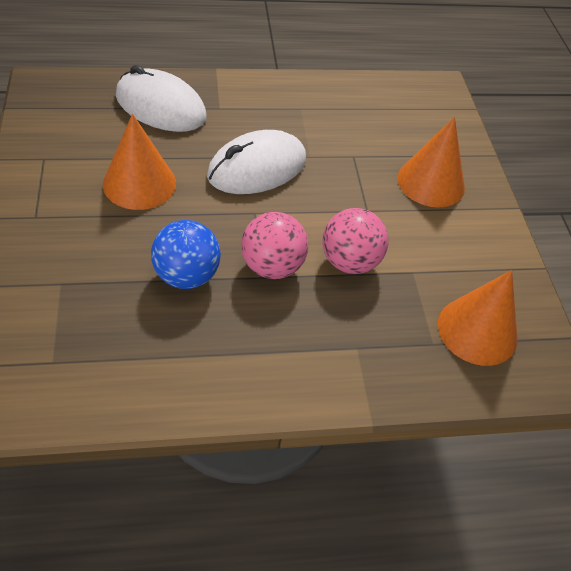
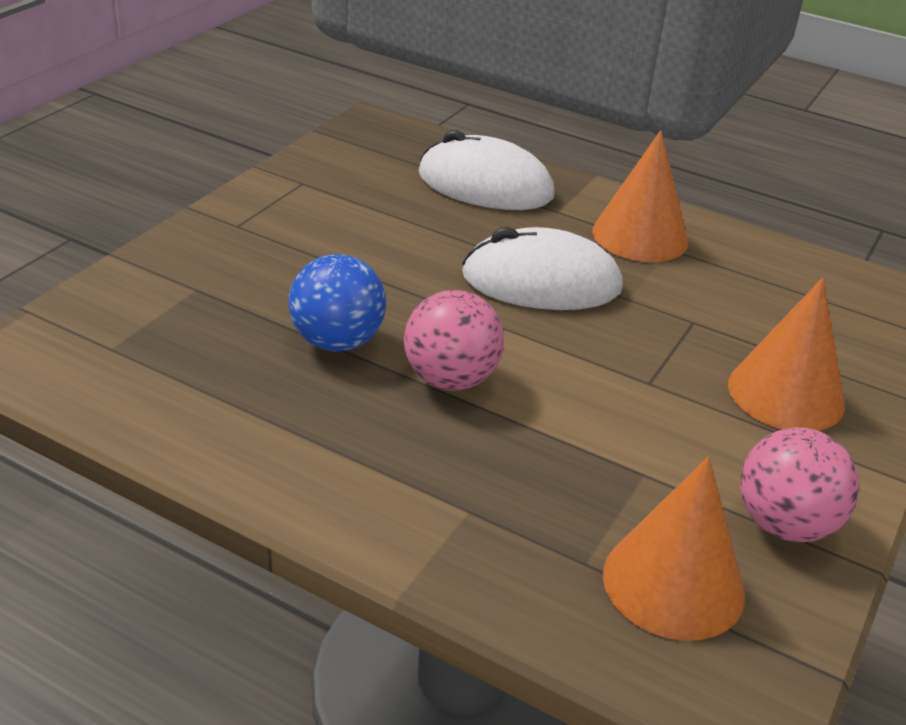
camera: 40 degrees right, 15 degrees down
(139, 183) = (380, 241): orange cone -> orange cone (640, 236)
(160, 107) = (485, 185): white mouse -> white mouse turned 45 degrees counterclockwise
(349, 262) = (561, 421): pink ball -> pink ball (784, 525)

